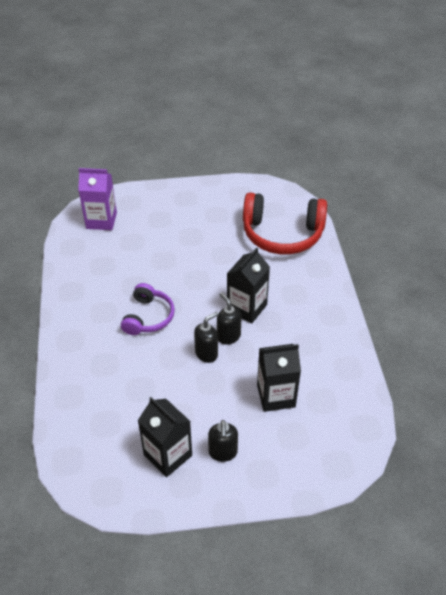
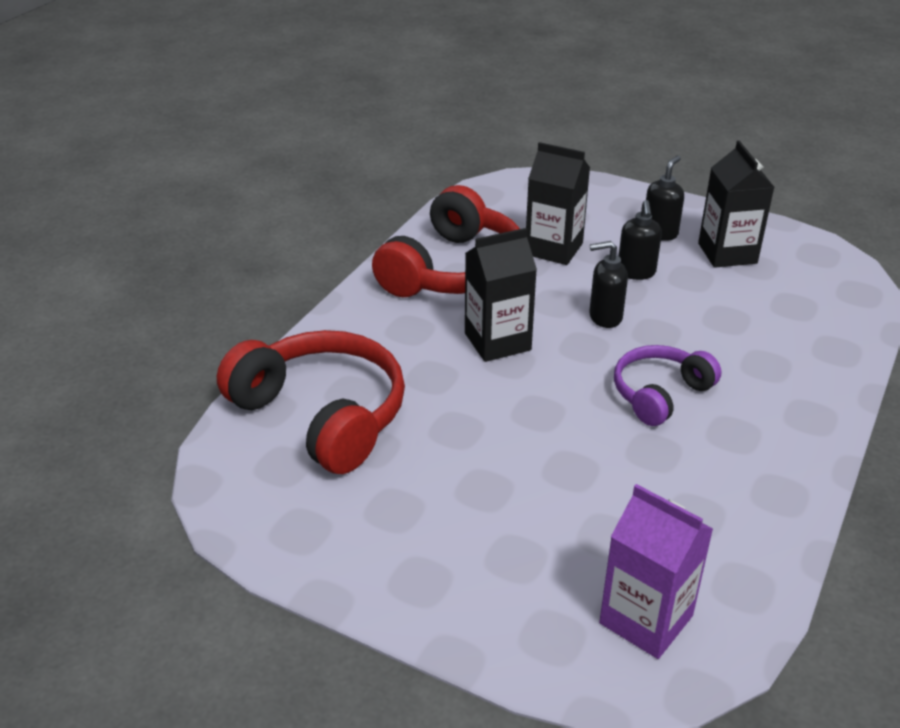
camera: 145 degrees left, 10 degrees down
(228, 336) = (557, 322): black soap dispenser -> black soap dispenser (636, 272)
(314, 345) = (453, 270): none -> red headphones

